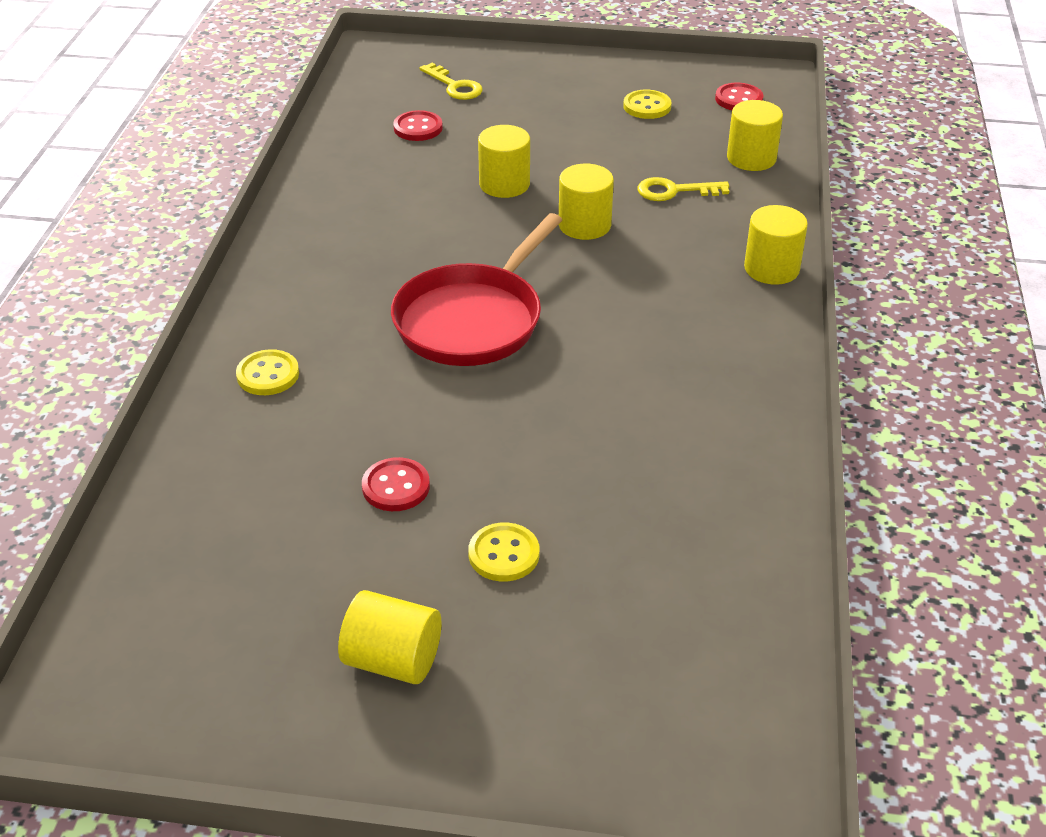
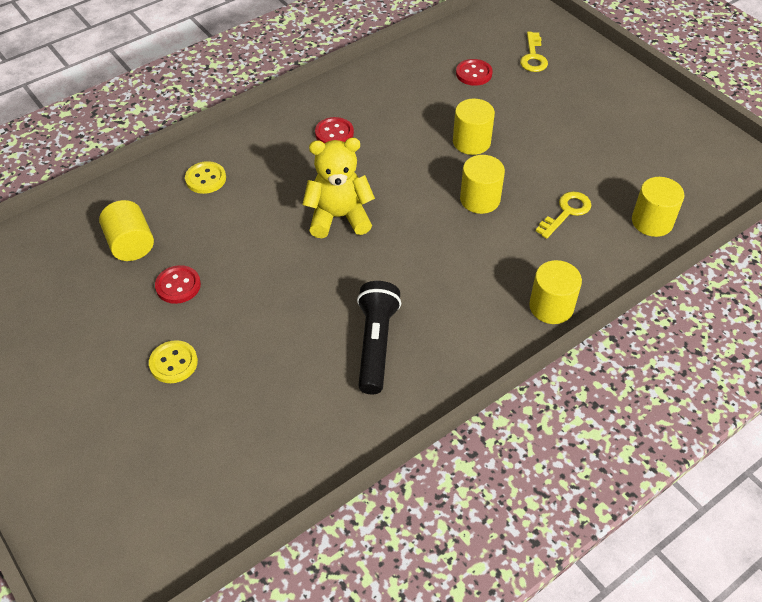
camera: 45 degrees right, 10 degrees up
(393, 660) = (60, 375): yellow cylinder -> yellow cylinder (131, 244)
(472, 319) = (339, 217): red pan -> yellow teddy bear
(647, 106) = (635, 141): yellow button -> none
(674, 191) = (566, 212): yellow key -> yellow key turned 90 degrees clockwise
(674, 397) = (375, 344): none -> black flashlight
(738, 99) = (707, 173): red button -> red button (334, 133)

